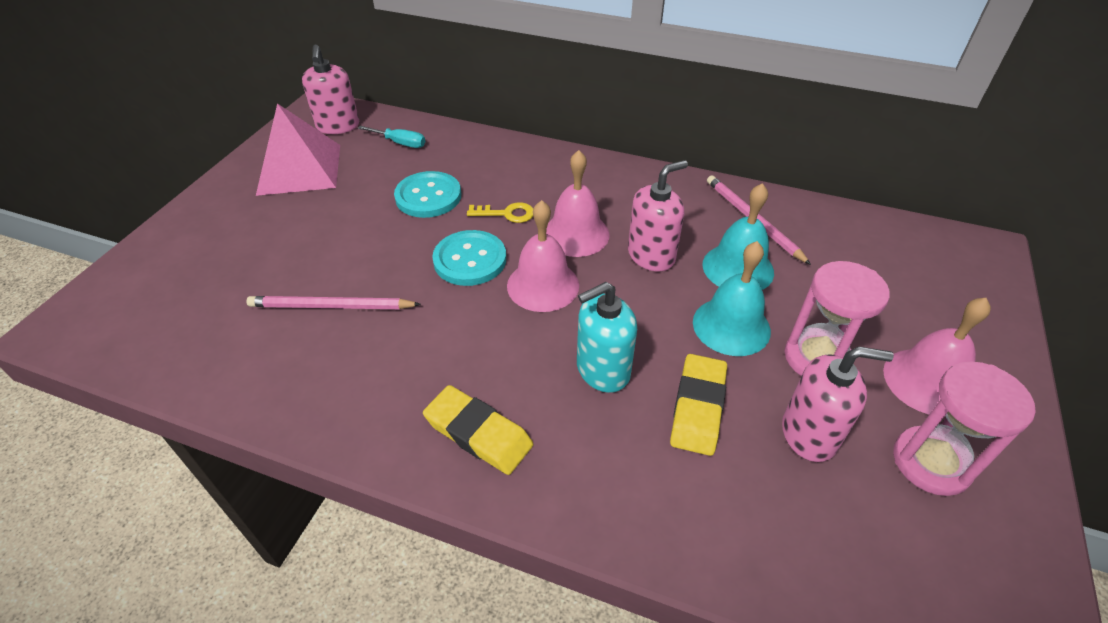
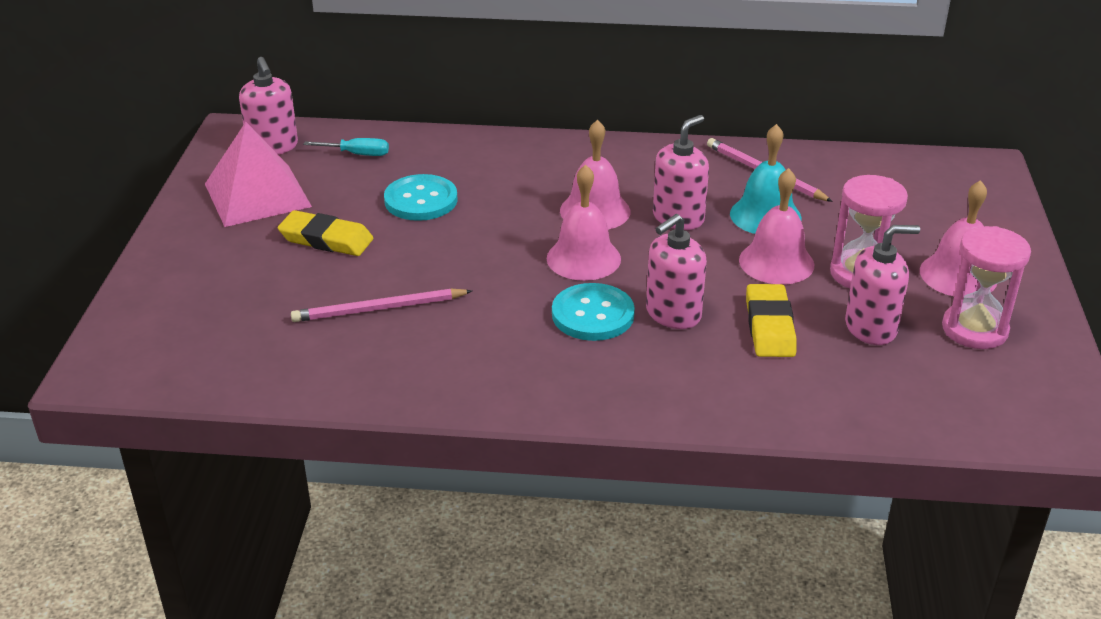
camera: 15 degrees left, 10 degrees down
(470, 260) = (498, 249): turquoise button -> turquoise button (593, 315)
(478, 433) = (582, 378): yellow eraser -> yellow eraser (326, 239)
(507, 214) = (514, 203): yellow key -> none
(602, 370) = (673, 314): turquoise soap dispenser -> pink soap dispenser
(731, 326) = (776, 262): turquoise bell -> pink bell

